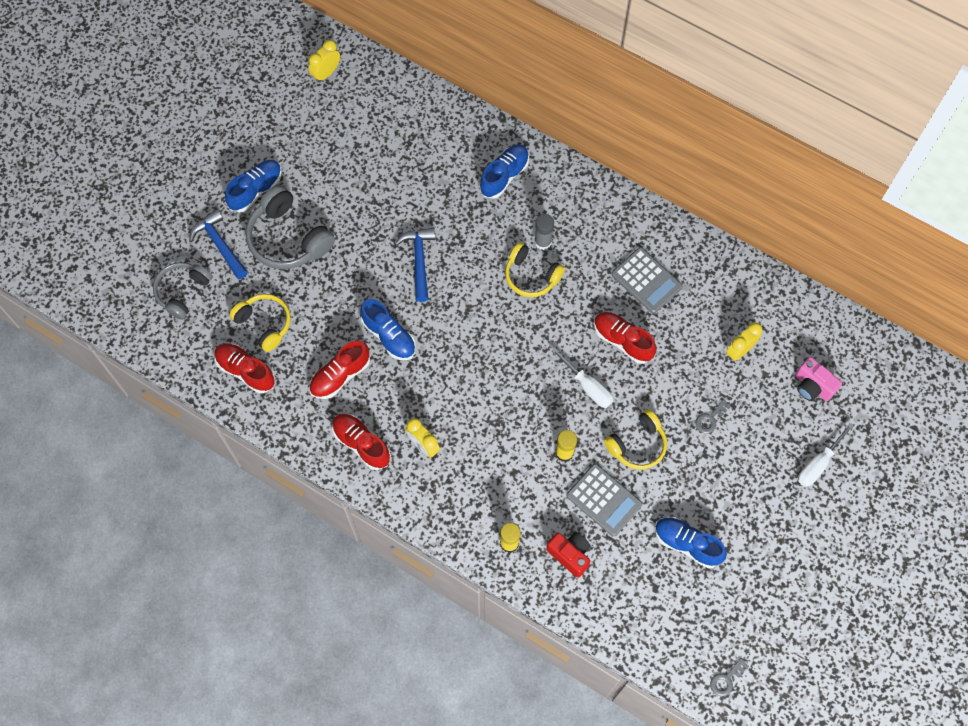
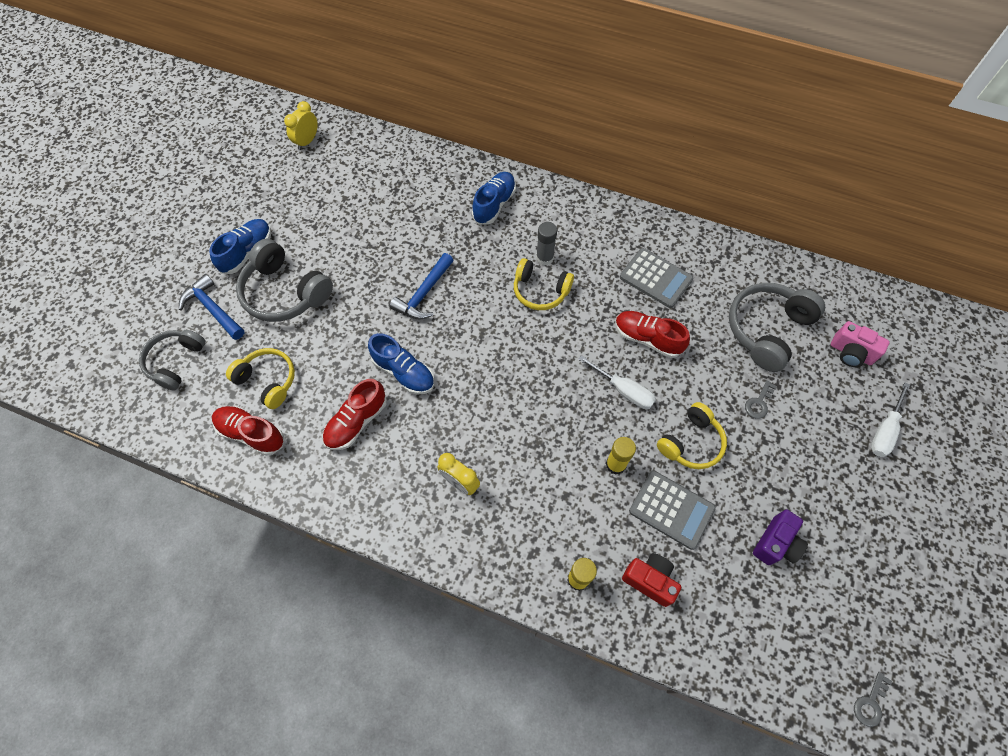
camera: 10 degrees left, 5 degrees down
(361, 444) = (390, 493): red shoe -> none
(419, 261) = (424, 294): blue hammer -> blue hammer turned 135 degrees counterclockwise
(687, 544) = (775, 543): blue shoe -> purple camera
(739, 350) = (767, 330): yellow clock -> grey headphones

